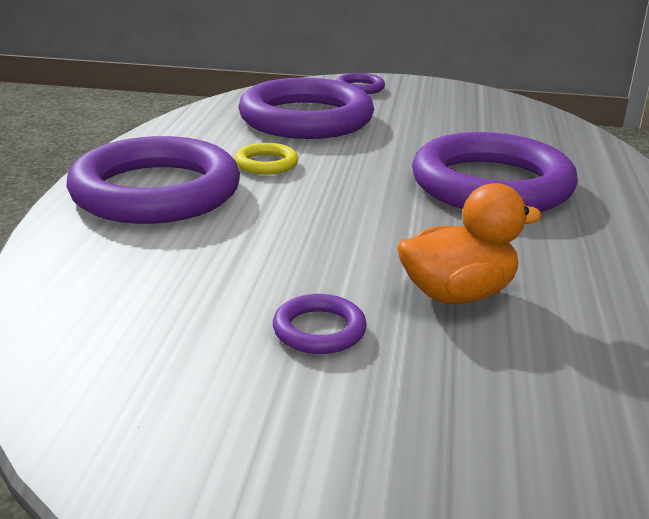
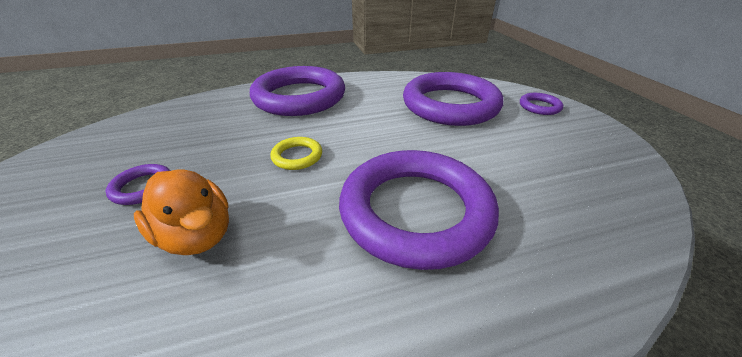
camera: 65 degrees right, 10 degrees up
(266, 163) = (363, 112): yellow ring -> yellow ring (297, 156)

